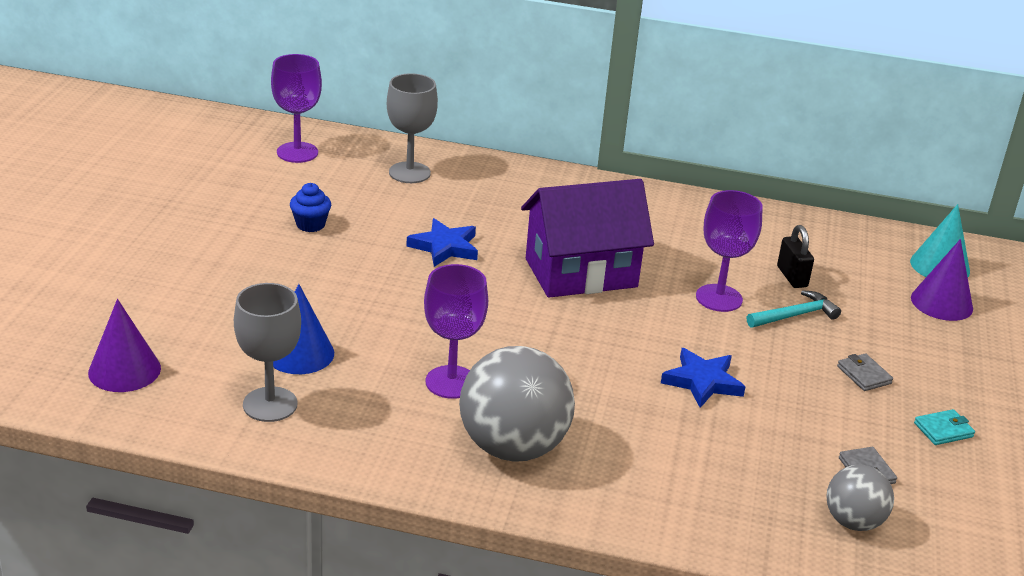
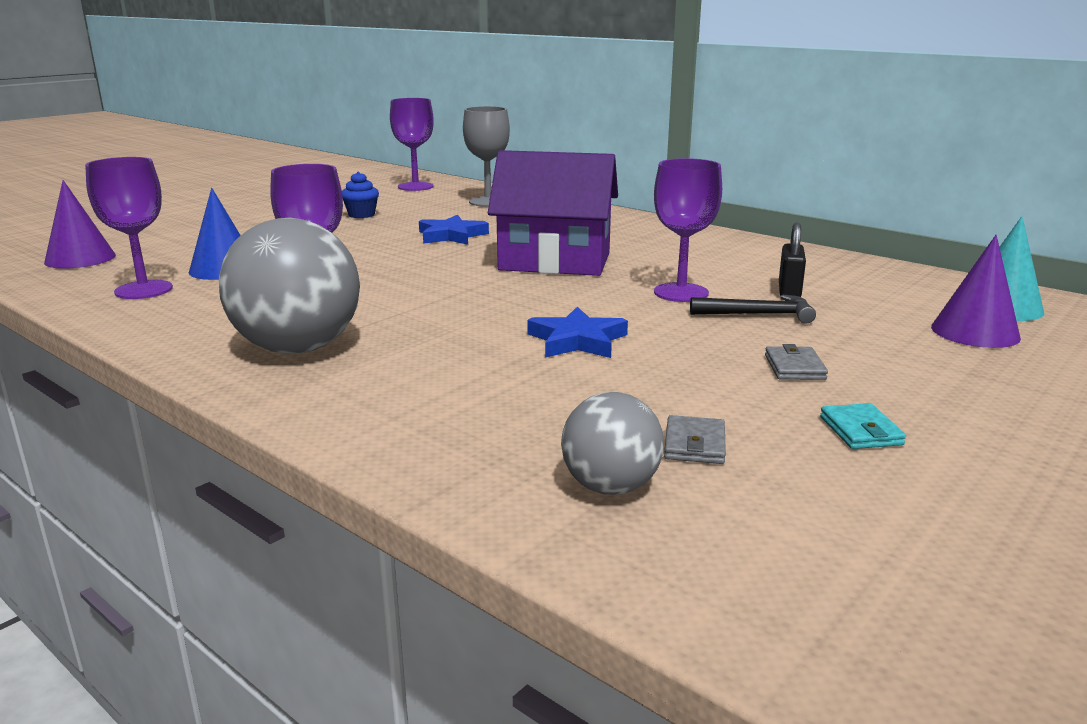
camera: 30 degrees right, 10 degrees down
(270, 404) = (143, 290): grey goblet -> purple goblet
(795, 315) = (758, 314): turquoise hammer -> black hammer
(943, 430) = (860, 431): turquoise wallet -> turquoise wallet turned 75 degrees clockwise

